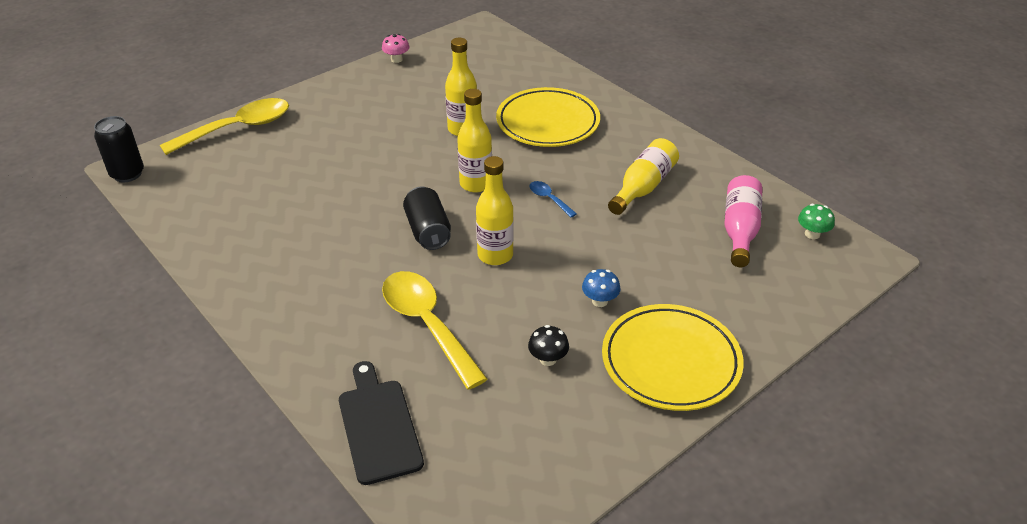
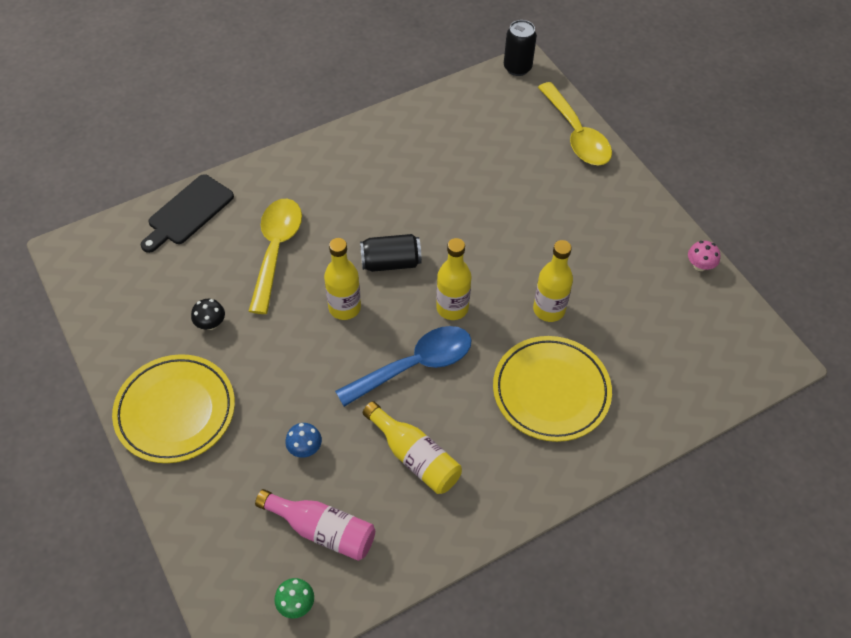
camera: 100 degrees right, 15 degrees up
(378, 426) = (188, 212): black cutting board -> black cutting board turned 135 degrees clockwise
(427, 324) = (276, 250): yellow spoon -> yellow spoon turned 60 degrees counterclockwise
(549, 199) = (415, 365): blue spoon -> blue spoon, size x2.28
(599, 301) = (262, 375): blue mushroom -> blue mushroom (305, 448)

